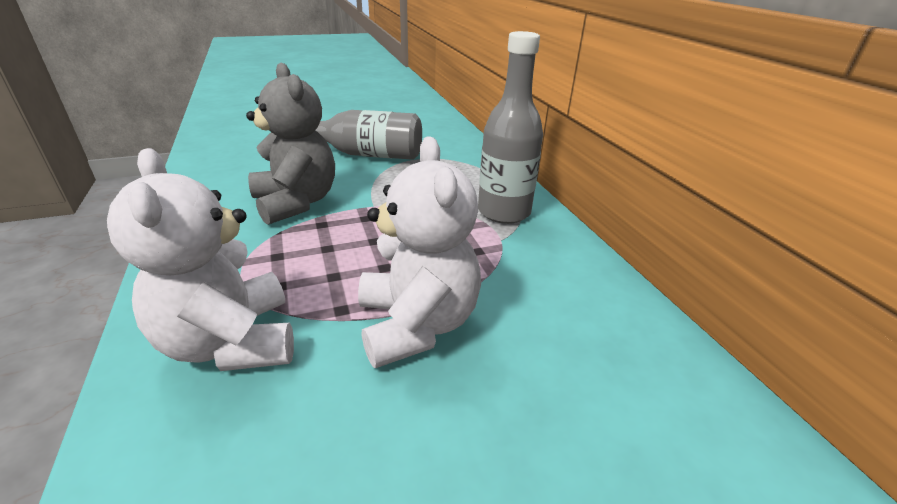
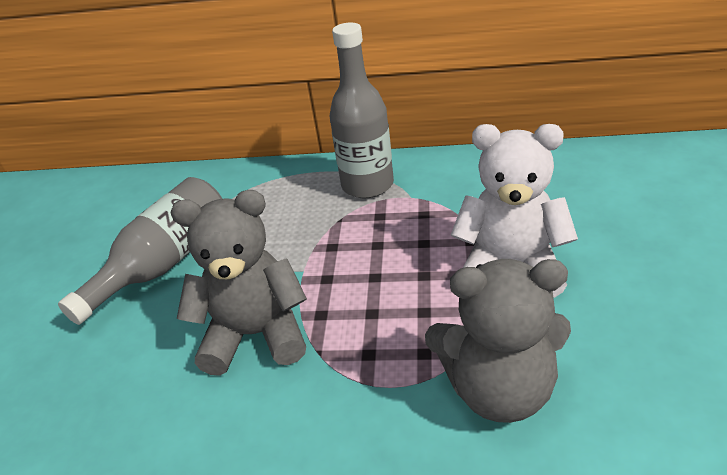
camera: 60 degrees left, 5 degrees up
(231, 342) = (499, 389): white teddy bear -> grey teddy bear

